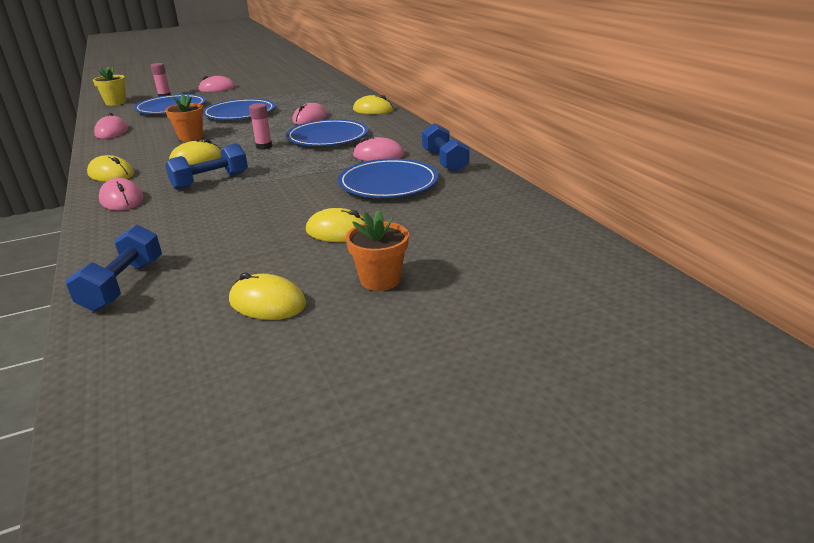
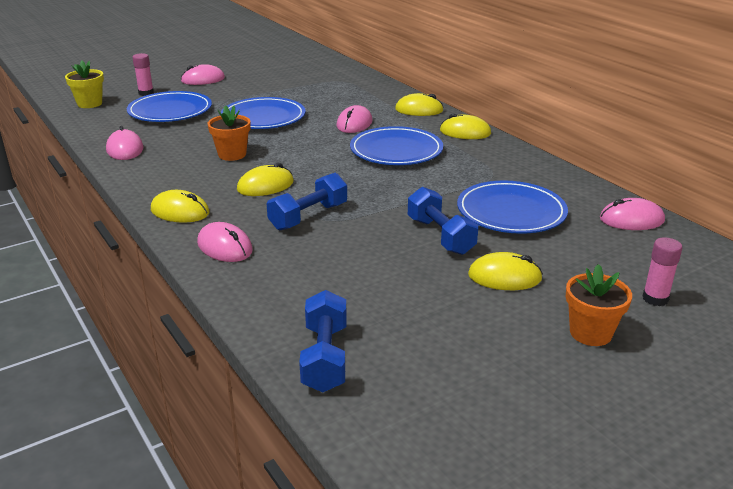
camera: 10 degrees left, 0 degrees up
(264, 147) = (332, 166): pink glue stick -> pink glue stick (655, 299)
(267, 303) = (497, 368): yellow mouse -> yellow mouse (465, 132)
(378, 155) = (473, 174): pink mouse -> pink mouse (631, 220)
(444, 161) = (550, 180): blue dumbbell -> blue dumbbell (440, 236)

